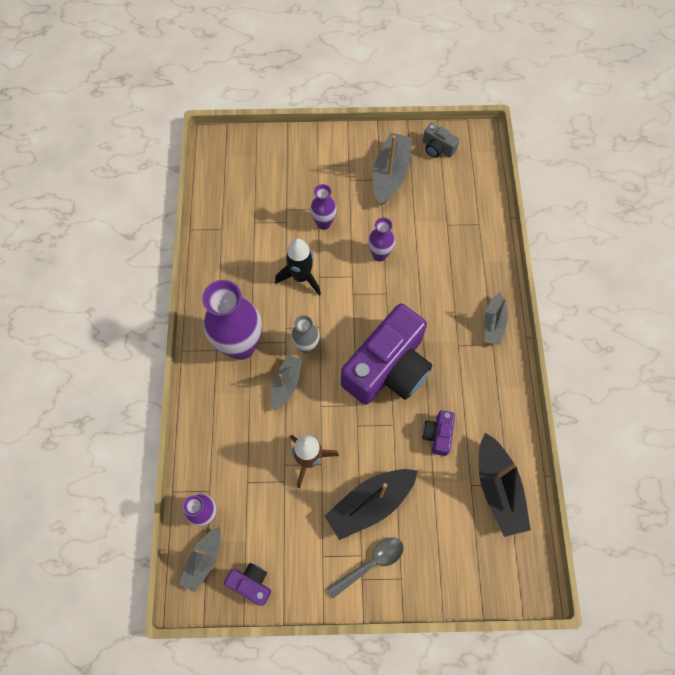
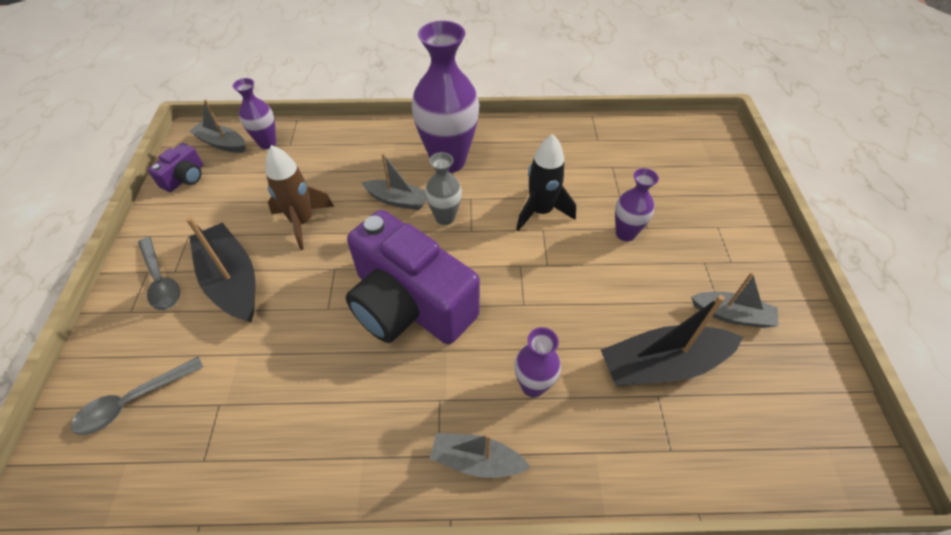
camera: 90 degrees right, 15 degrees down
(379, 255) = (586, 297): purple vase -> purple vase (533, 386)
(390, 174) = (732, 315): grey boat -> grey boat, size x0.62
(437, 148) = (811, 388): grey camera -> none
(438, 435) = (302, 363): purple camera -> none
(473, 546) = (133, 401): none -> grey spoon
(498, 489) = (201, 444): black boat -> black boat (662, 364)

